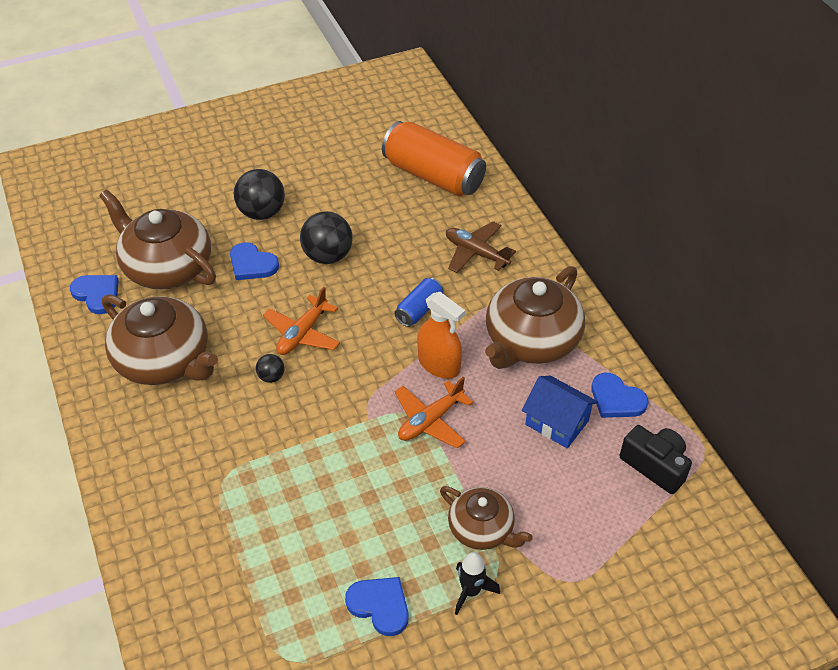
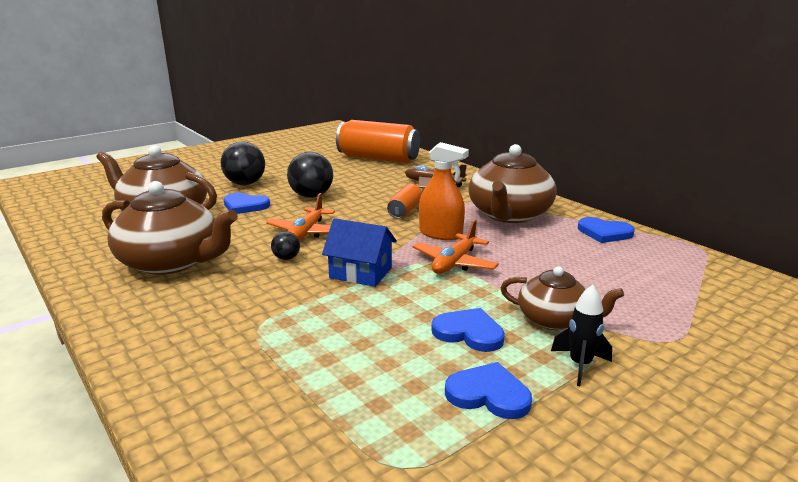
camera: 15 degrees left, 25 degrees down
(97, 294) = (94, 234): blue heart -> blue heart (469, 333)
(419, 310) = (405, 211): blue can -> orange can
(557, 422) = (567, 250): blue house -> blue house (361, 272)
(655, 465) = (672, 261): black camera -> none

